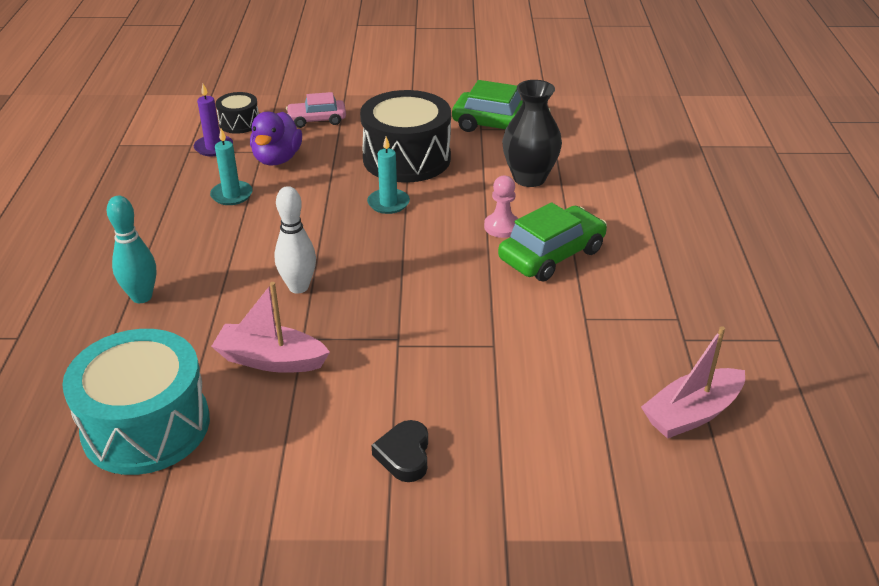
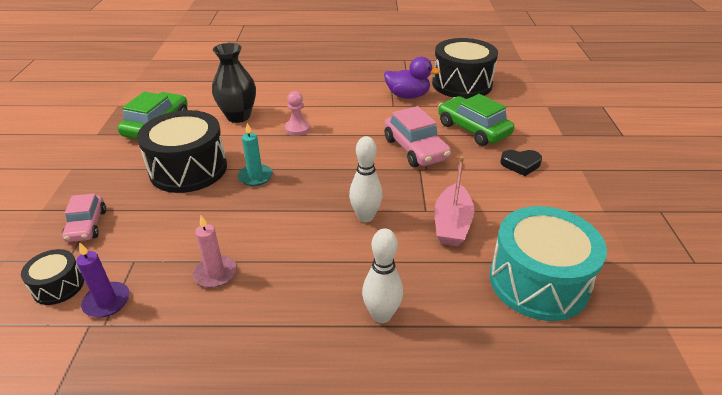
camera: 90 degrees left, 0 degrees up
(142, 297) = (381, 315): turquoise bowling pin -> white bowling pin
(232, 195) = (215, 273): turquoise candle -> pink candle
(277, 159) = (156, 247): purple duck -> purple duck (407, 96)
(451, 337) = (415, 149): none -> pink car
(551, 255) = (331, 112): green car -> green car (473, 129)
(692, 413) = (462, 84): pink boat -> black drum

